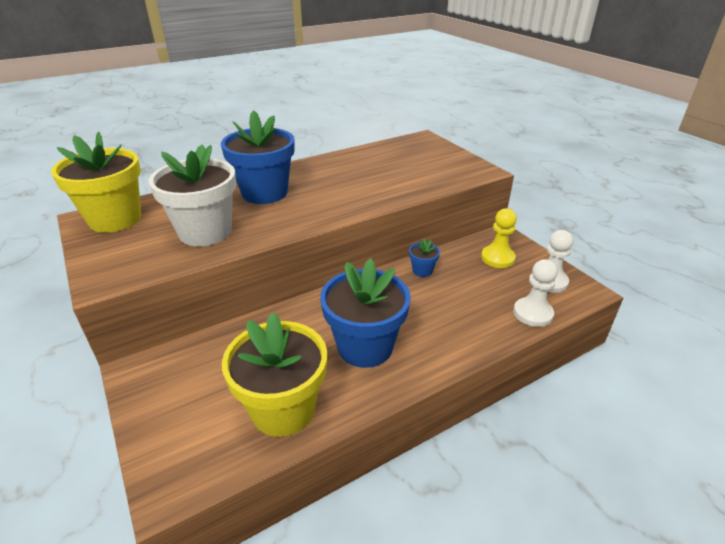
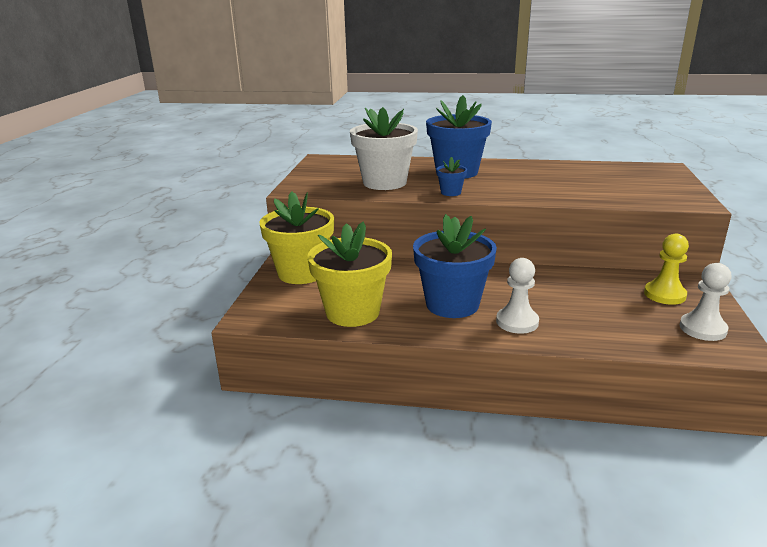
camera: 40 degrees right, 10 degrees down
(115, 219) = (337, 163): yellow flower pot -> yellow flower pot (301, 273)
(422, 270) = (567, 278): blue flower pot -> blue flower pot (451, 192)
(532, 313) = (645, 342): white pawn -> white pawn (517, 322)

